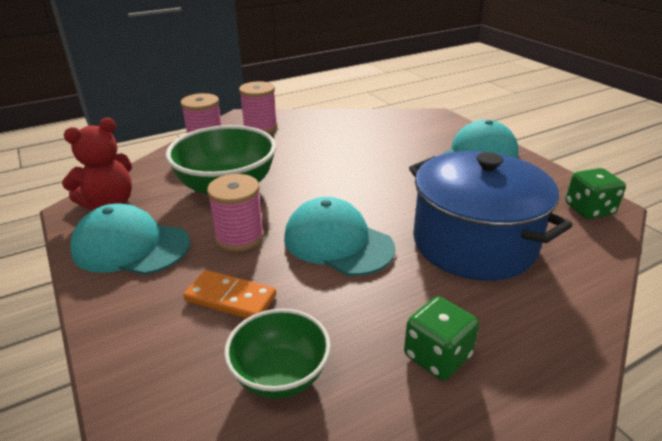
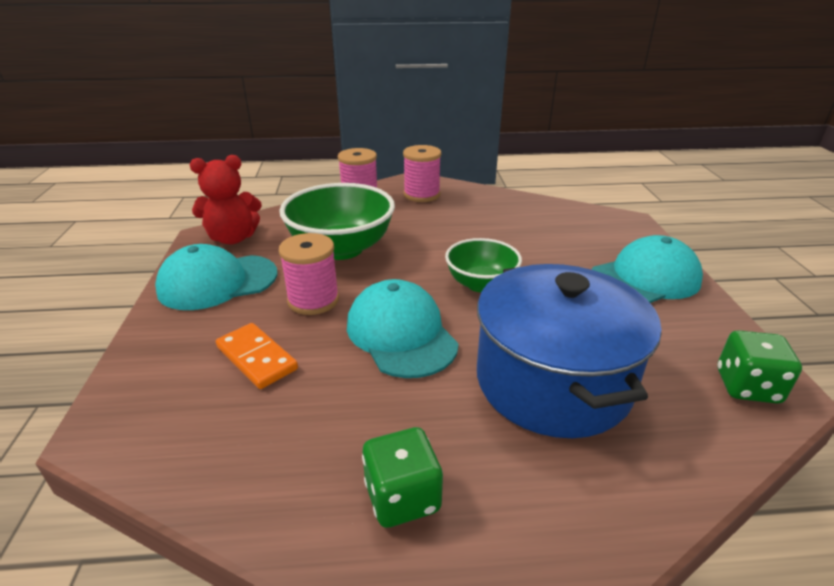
camera: 25 degrees right, 0 degrees up
(131, 246) = (217, 282): turquoise cap -> turquoise cap turned 60 degrees counterclockwise
(280, 375) = (236, 452): green bowl -> green bowl (481, 284)

